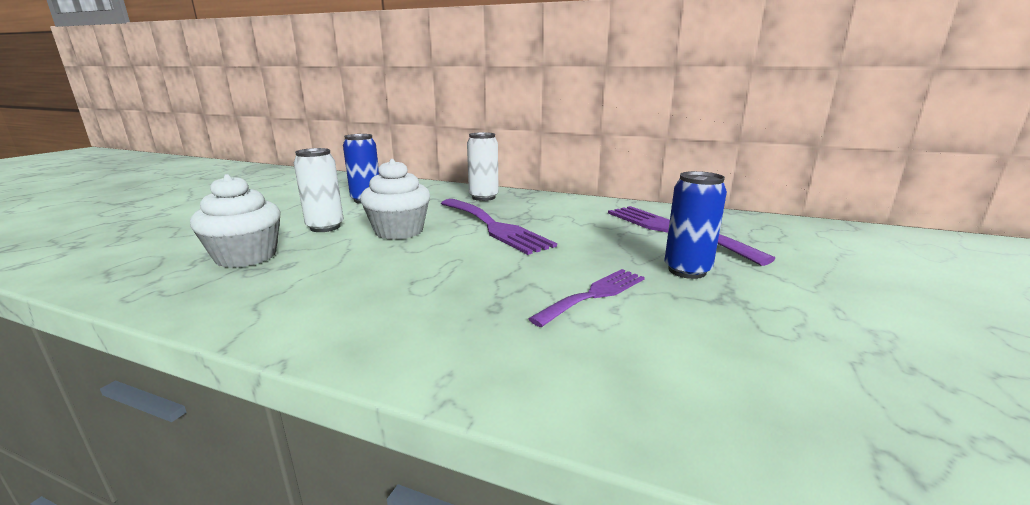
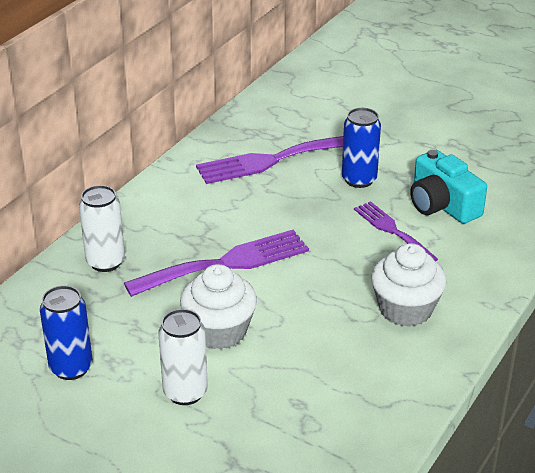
camera: 80 degrees left, 15 degrees up
(246, 257) = (270, 439): white cupcake -> white cupcake (405, 309)
(687, 328) = (442, 205): none -> turquoise camera

